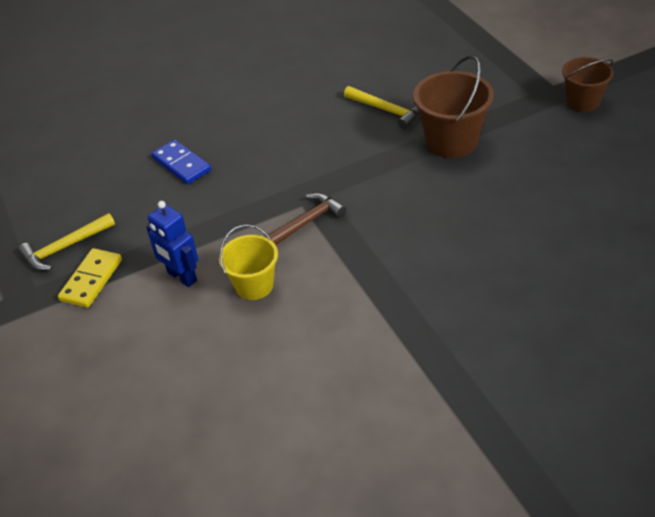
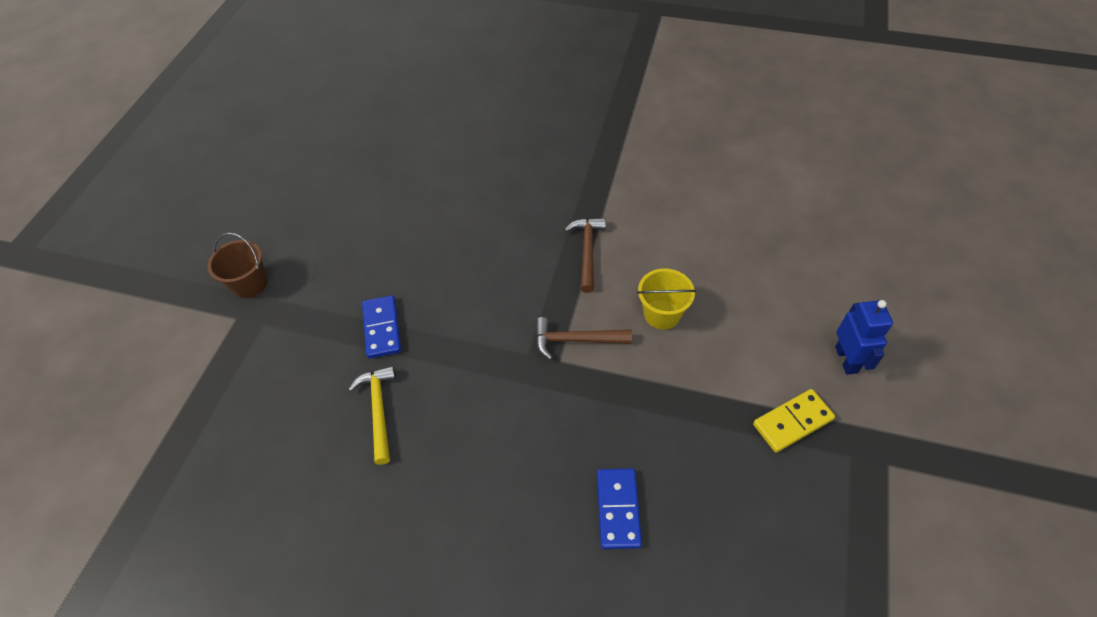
camera: 140 degrees left, 10 degrees up
(64, 248) = (801, 485): yellow hammer -> none
(181, 277) = (712, 365): blue robot -> blue robot (846, 359)
(370, 290) = (587, 251): none -> brown hammer
(451, 141) = (382, 328): brown bucket -> blue domino

